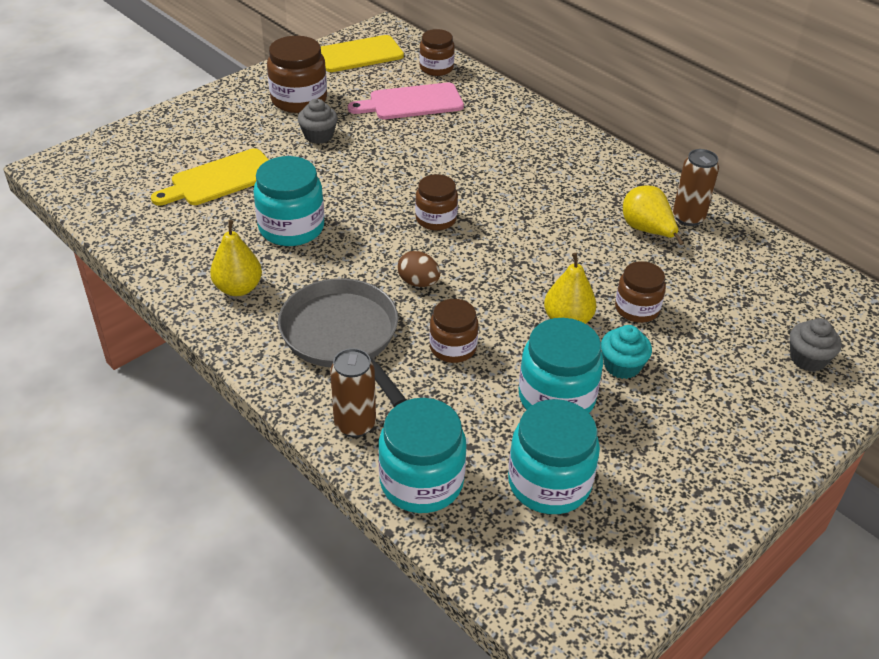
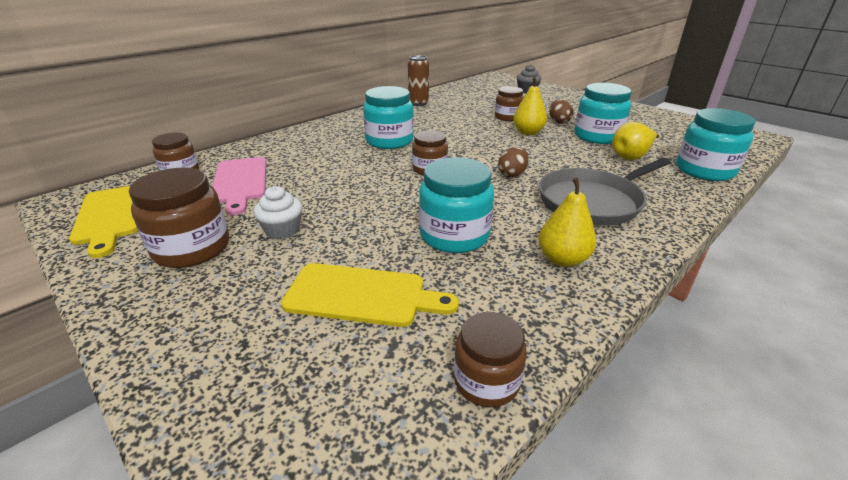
camera: 90 degrees left, 10 degrees down
(220, 179) = (362, 295): yellow cutting board -> yellow cutting board turned 45 degrees counterclockwise
(318, 136) = (282, 230): grey cupcake -> white cupcake
(355, 424) = (680, 193): brown can -> none
(453, 347) = (576, 162): brown jar -> brown jar (486, 381)
(549, 483) = (664, 139): turquoise jar -> turquoise jar (389, 141)
(622, 366) = (558, 122): turquoise cupcake -> brown egg
(647, 230) = (433, 112): yellow pear -> yellow pear (631, 156)

